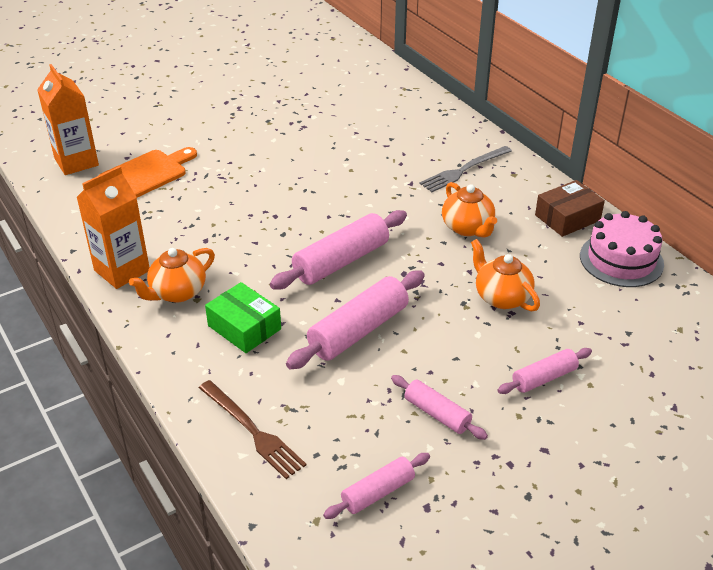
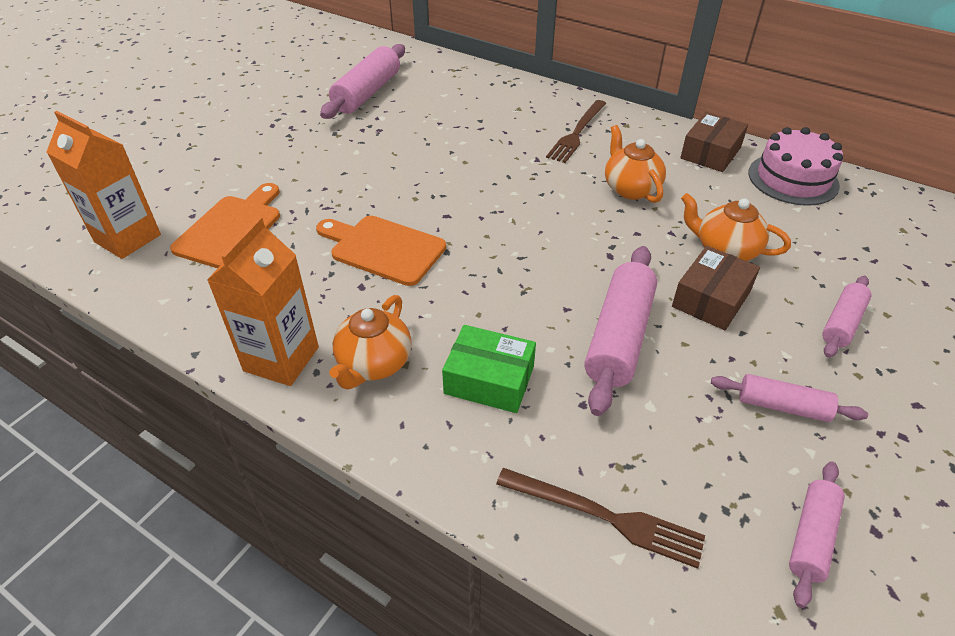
camera: 25 degrees left, 5 degrees up
(239, 218) = (383, 248): none -> orange cutting board
(341, 261) = (535, 263): pink rolling pin -> pink rolling pin (367, 93)
(454, 328) = (711, 299): none -> brown box
(464, 170) = (577, 133): grey fork -> brown fork
(467, 228) = (630, 189): orange teapot -> orange teapot turned 150 degrees counterclockwise

